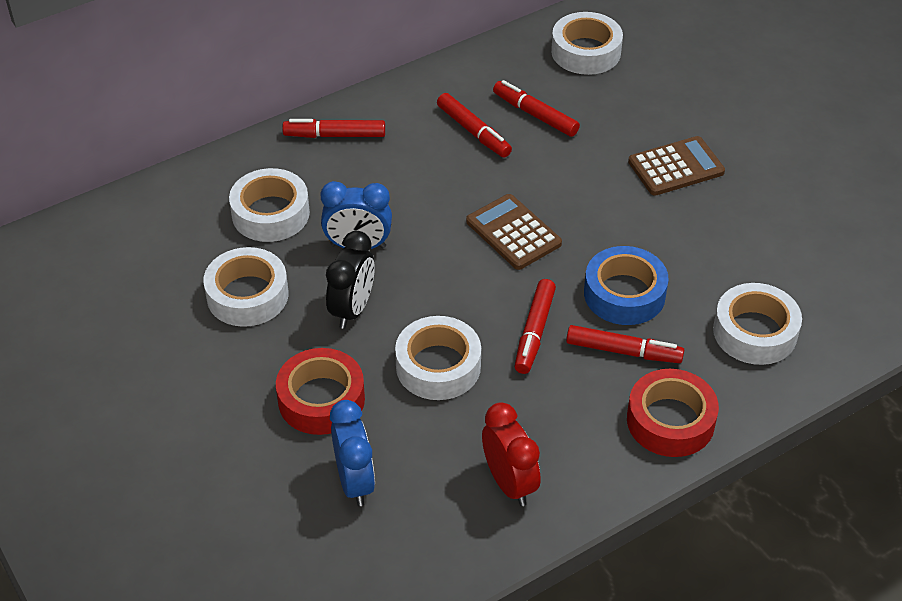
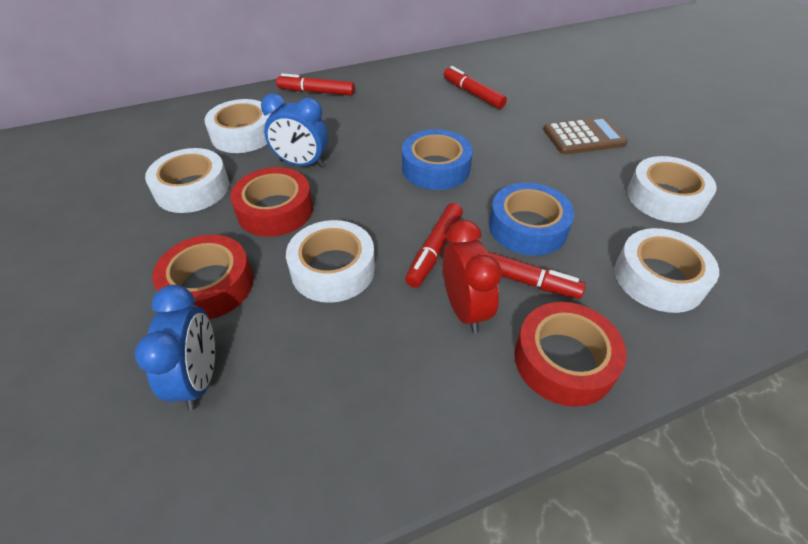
camera: 10 degrees right, 0 degrees up
(352, 309) = (275, 210): black clock -> red tape
(473, 131) = (422, 99): red marker -> none
(509, 483) = (367, 408): red clock -> red clock (464, 309)
(513, 233) = (435, 168): brown calculator -> blue tape
(586, 52) = (519, 62): white tape -> white tape (665, 198)

